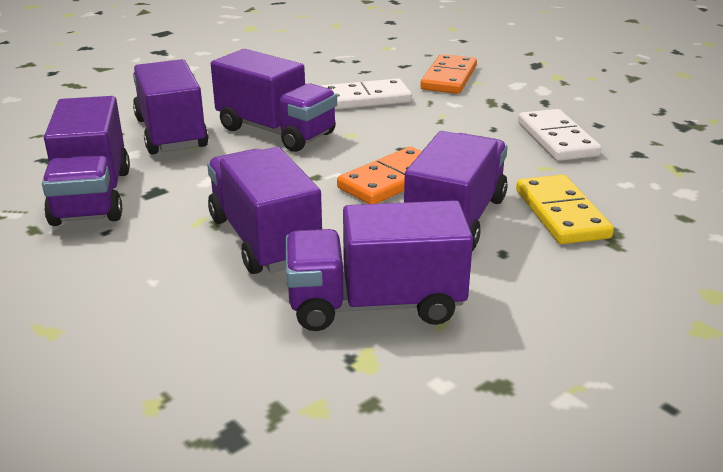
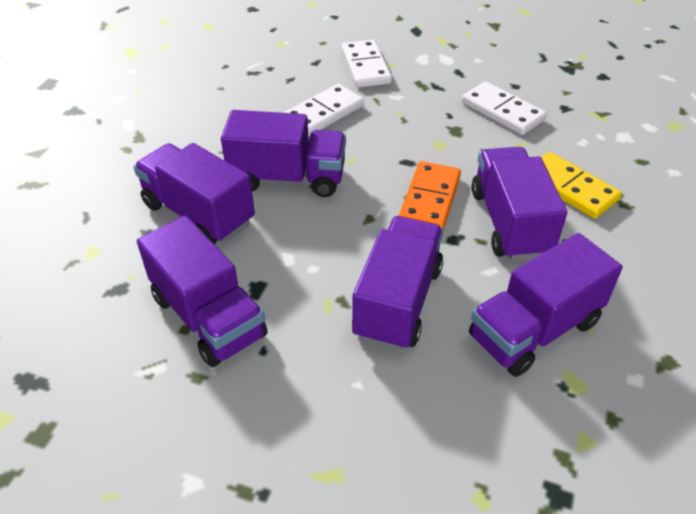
camera: 30 degrees left, 15 degrees up
(264, 239) = (398, 302): purple truck -> purple truck turned 75 degrees clockwise
(449, 78) = (365, 67): orange domino -> white domino

